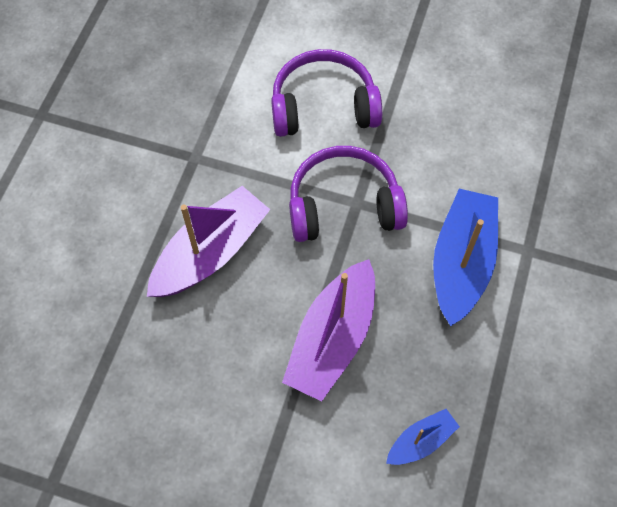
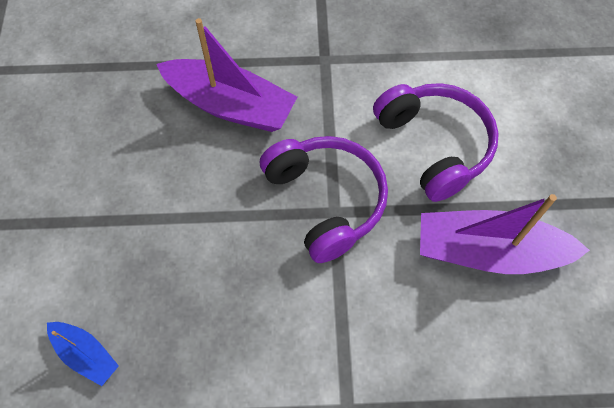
camera: 70 degrees right, 0 degrees up
(332, 339) = (174, 237): purple boat -> purple boat (488, 252)
(461, 262) = (304, 338): blue boat -> none

